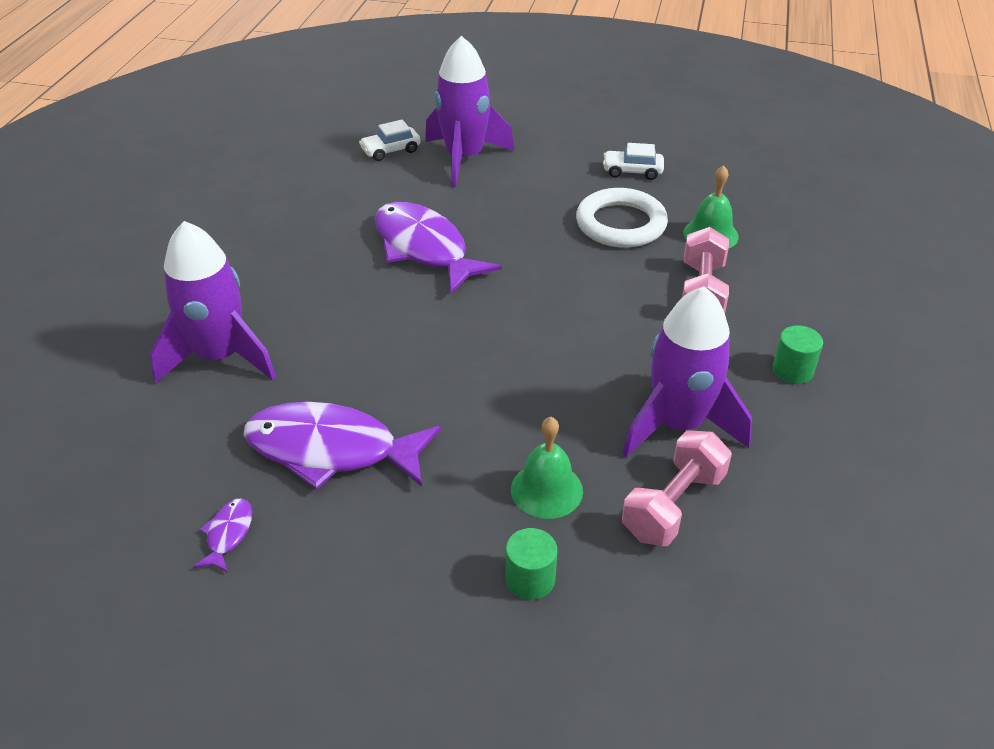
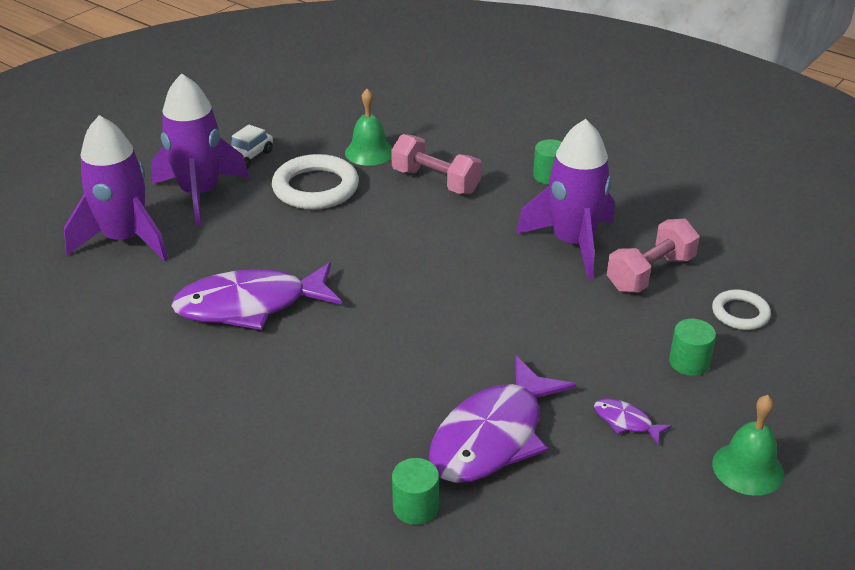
camera: 65 degrees left, 5 degrees down
(220, 357) = (307, 487): purple rocket -> purple rocket (200, 194)
(220, 427) = (415, 507): none -> green cylinder
(228, 534) = (562, 528): purple fish -> purple fish (626, 422)
(391, 151) = (57, 282): white car -> none
(546, 490) = (605, 327): green bell -> green bell (748, 468)
(657, 611) = (740, 313): none -> white ring
(673, 505) = (650, 273): pink dumbbell -> pink dumbbell turned 75 degrees clockwise

